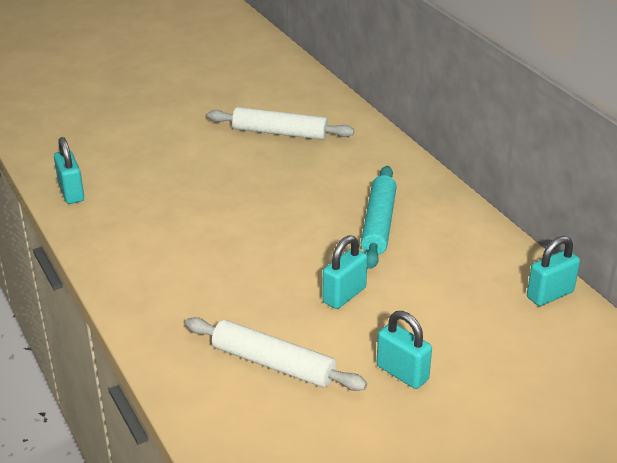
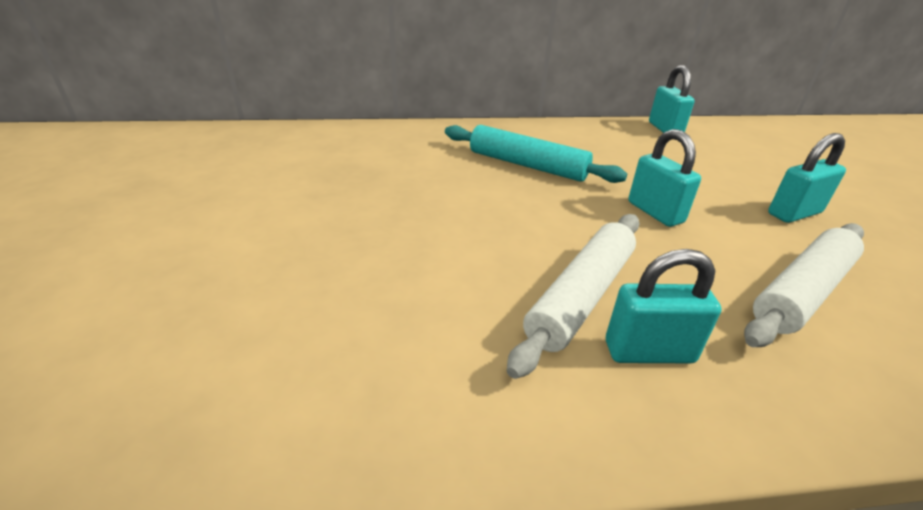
camera: 70 degrees left, 0 degrees up
(71, 193) = (199, 438): turquoise padlock -> turquoise padlock (649, 352)
(280, 132) = (286, 173): white rolling pin -> white rolling pin (580, 296)

